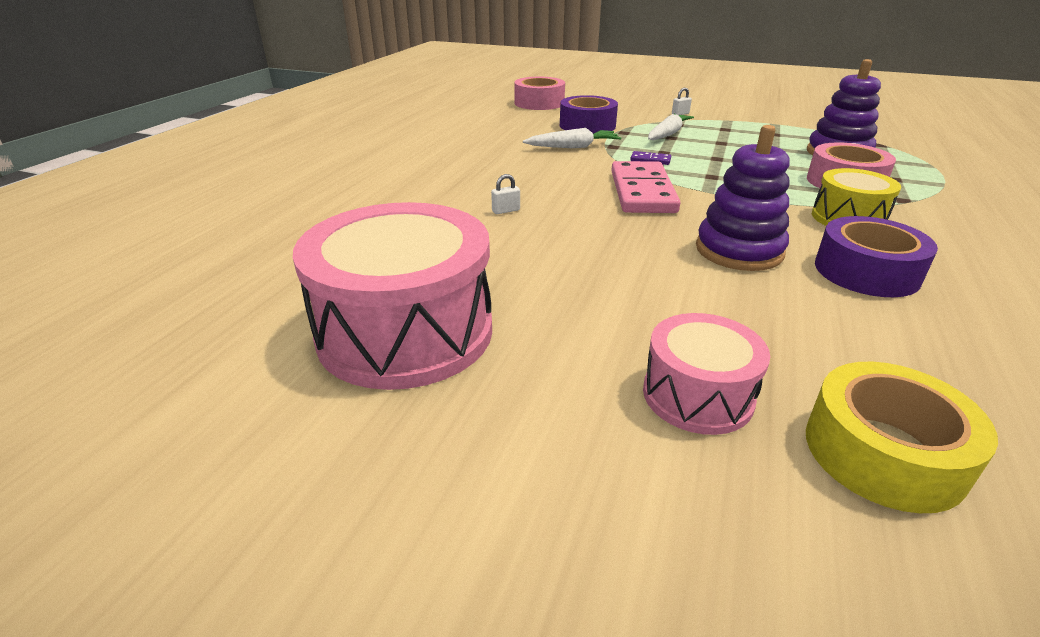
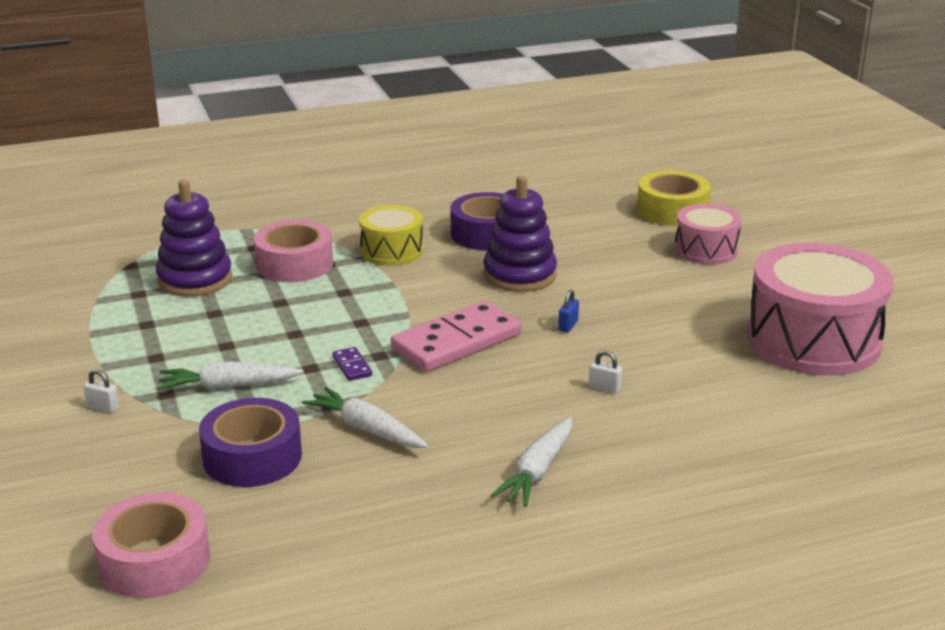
camera: 130 degrees left, 5 degrees down
(463, 166) = (537, 471): none -> white carrot
(612, 233) = (568, 326): none -> blue padlock

